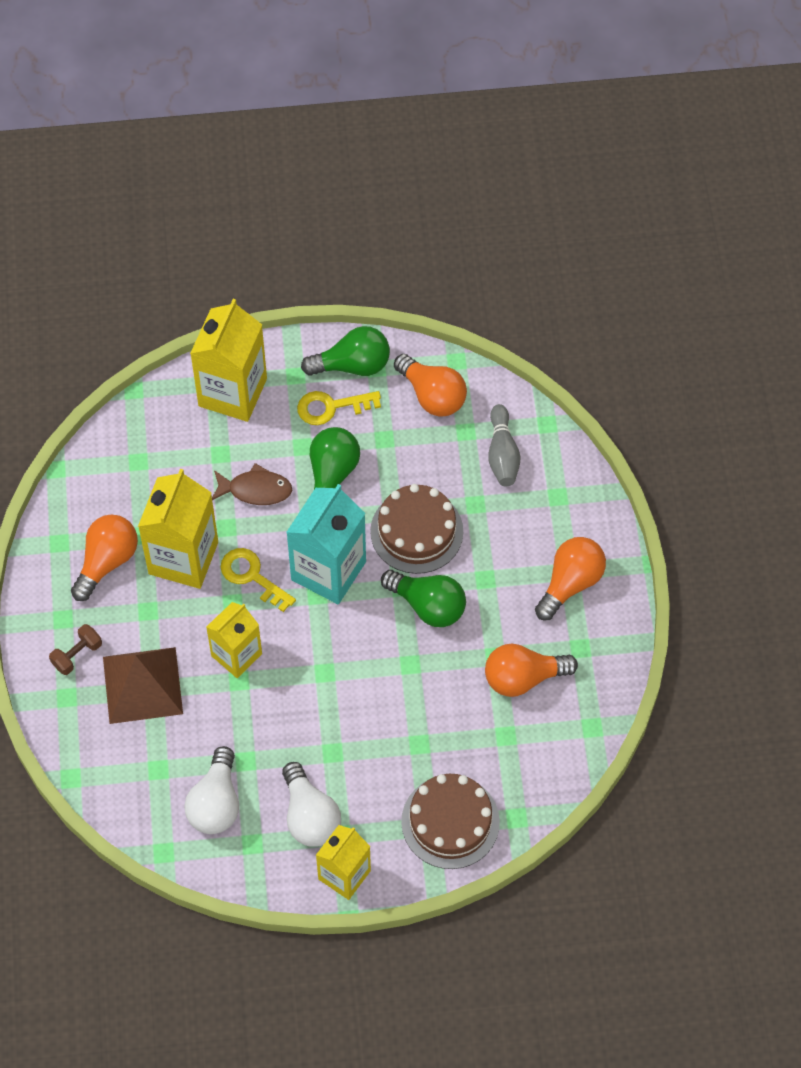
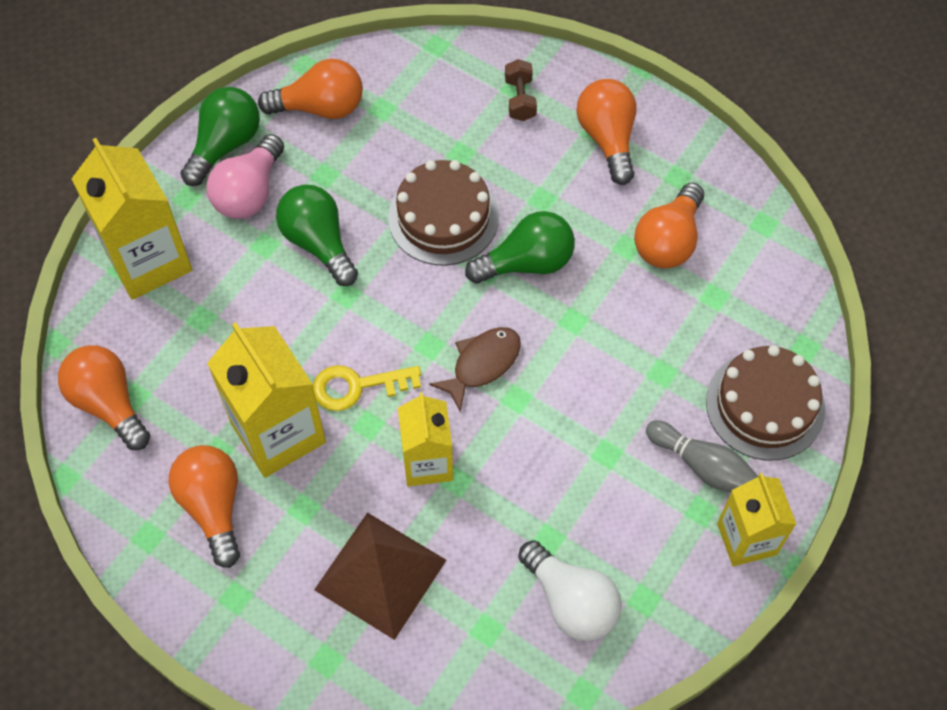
camera: 50 degrees left, 0 degrees up
(77, 655) = (288, 614): brown dumbbell -> brown dumbbell (520, 99)
(121, 452) = (108, 403): none -> orange light bulb
(255, 490) = (269, 316): brown fish -> brown fish (482, 364)
(310, 816) = (658, 524): white light bulb -> none
(328, 571) = (414, 317): turquoise carton -> none
(331, 407) = (249, 192): yellow key -> pink light bulb
(502, 454) = (432, 97): grey bowling pin -> grey bowling pin (703, 466)

